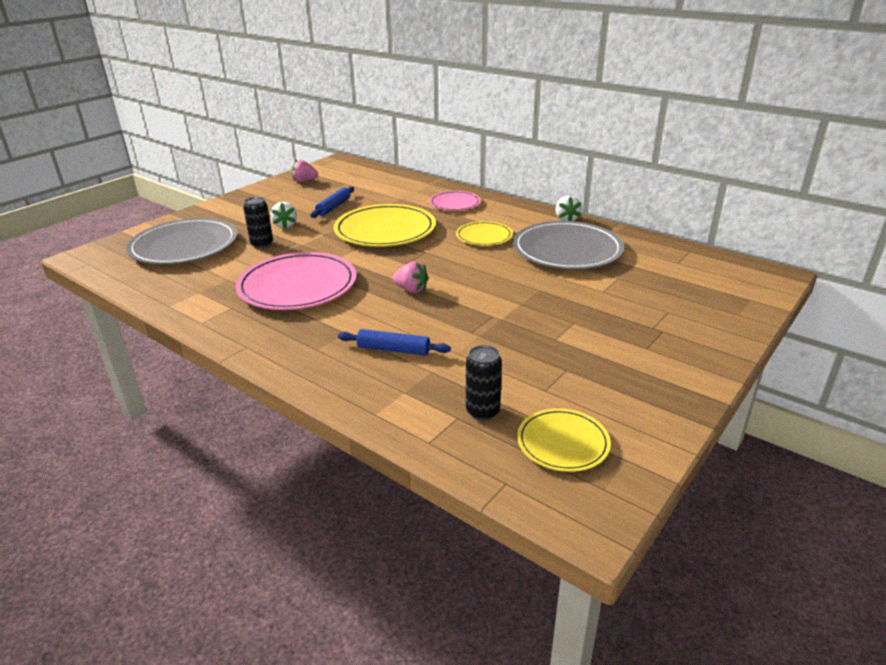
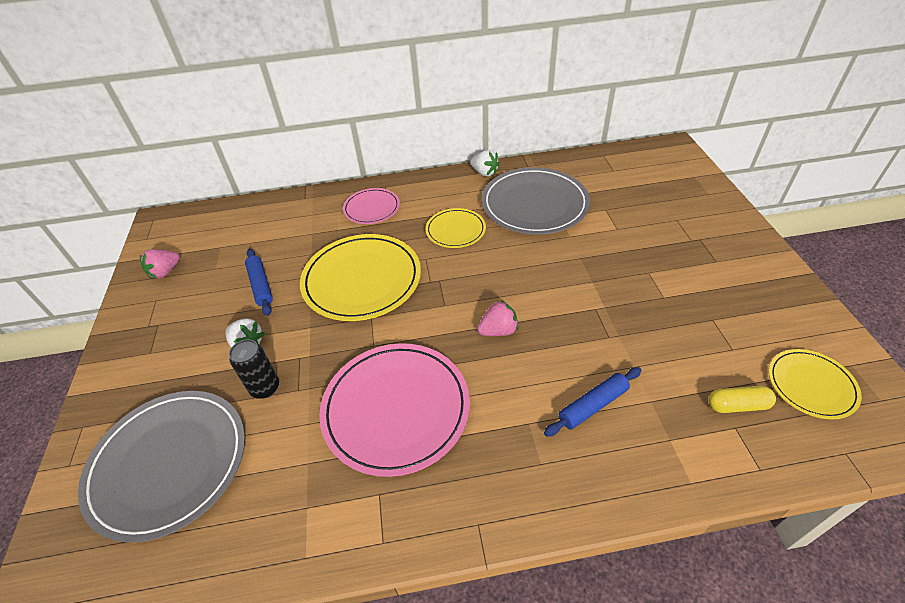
camera: 45 degrees left, 15 degrees up
(483, 411) = (737, 405): black can -> yellow capsule

